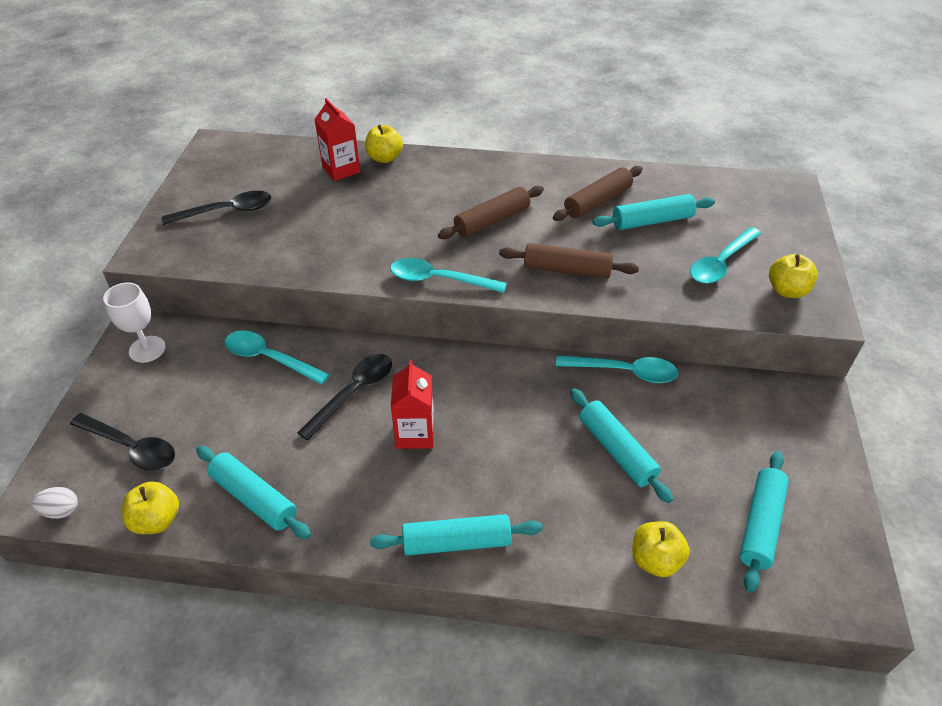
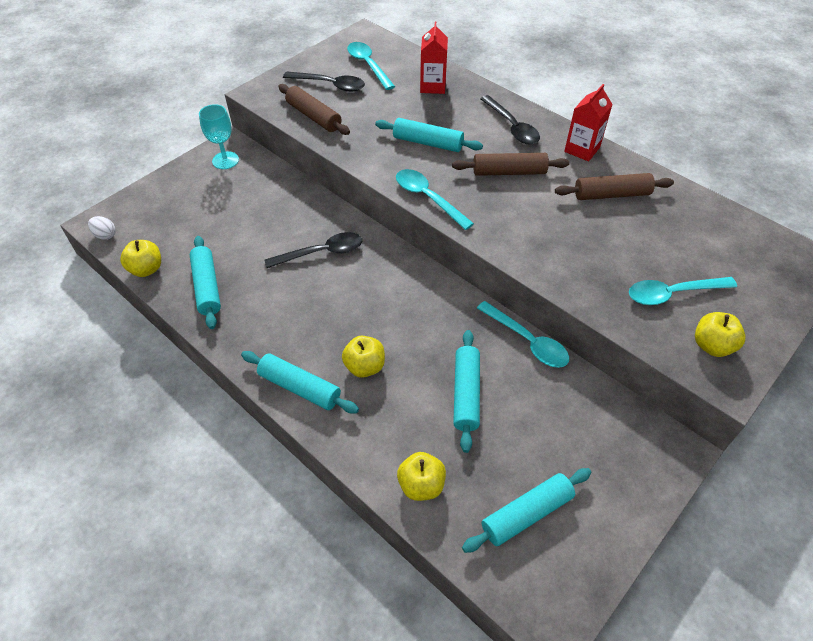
camera: 35 degrees right, 5 degrees up
(131, 447) = (168, 218): black spoon -> black spoon (512, 127)
(147, 349) = (225, 160): white goblet -> turquoise goblet
(269, 358) = (290, 202): turquoise spoon -> turquoise spoon (368, 65)
(384, 158) = (472, 90): yellow apple -> yellow apple (365, 366)
(415, 433) = (337, 301): red carton -> red carton (582, 149)
(567, 270) = (532, 236): brown rolling pin -> brown rolling pin (314, 116)
(652, 221) = (644, 231): turquoise rolling pin -> turquoise rolling pin (428, 143)

